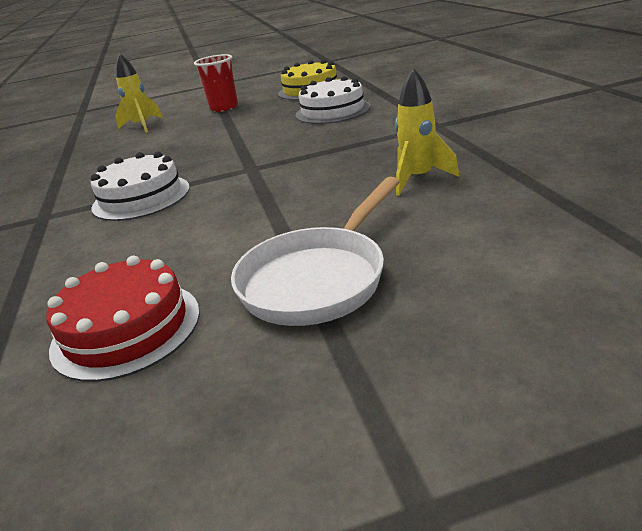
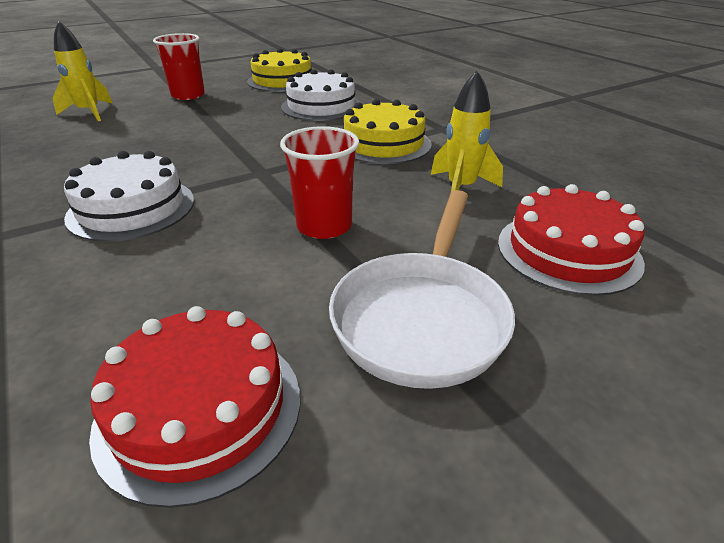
camera: 20 degrees left, 5 degrees up
(279, 210) = (324, 226): none -> red cup
(370, 141) = (383, 144): none -> yellow cake
(485, 231) = (568, 251): none -> red cake

